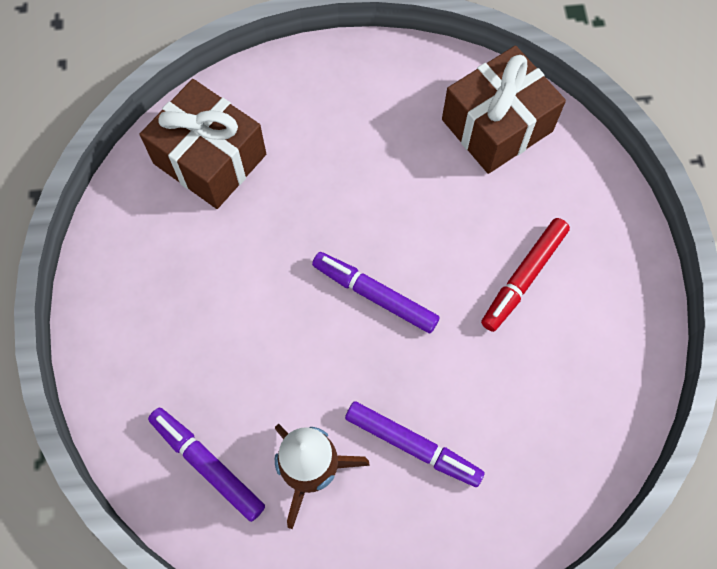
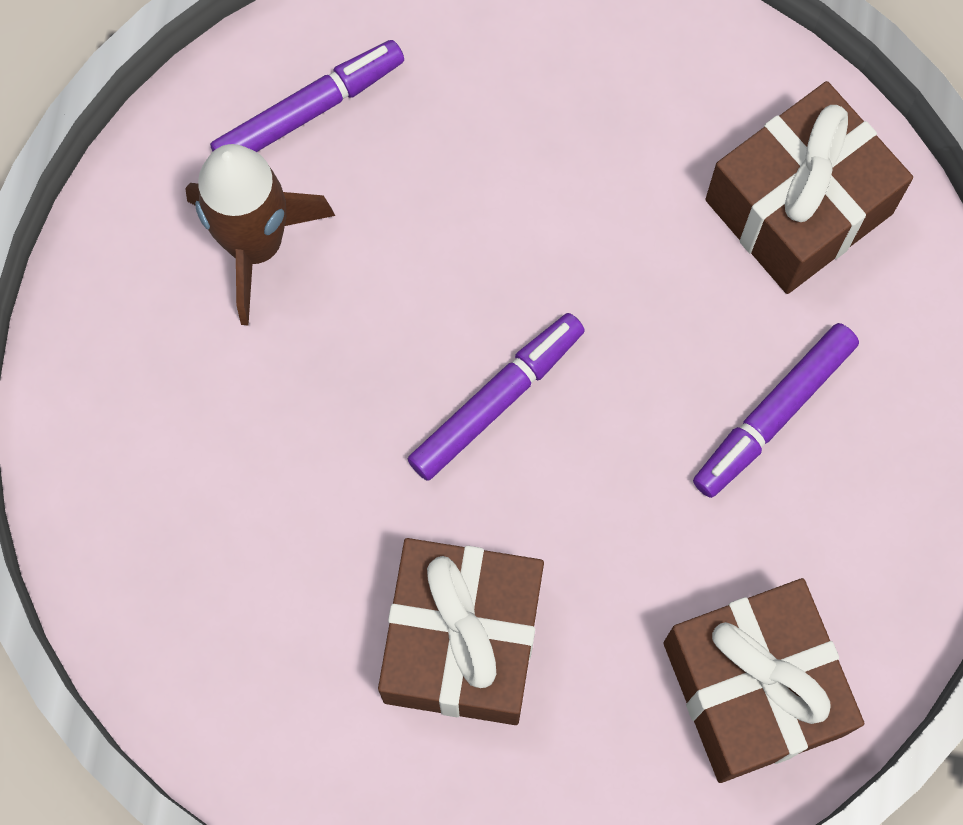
camera: 105 degrees right, 5 degrees up
(413, 445) = (250, 392): purple marker -> purple marker (774, 414)
(524, 277) = (462, 640): red marker -> brown gift

